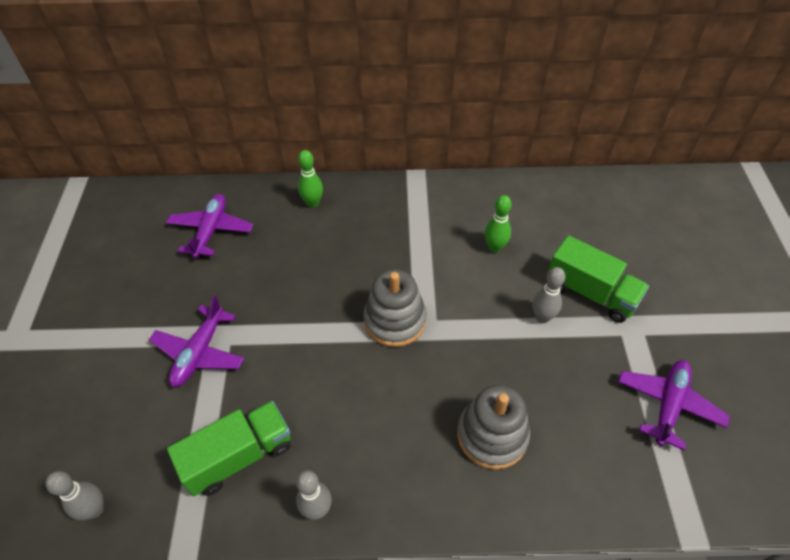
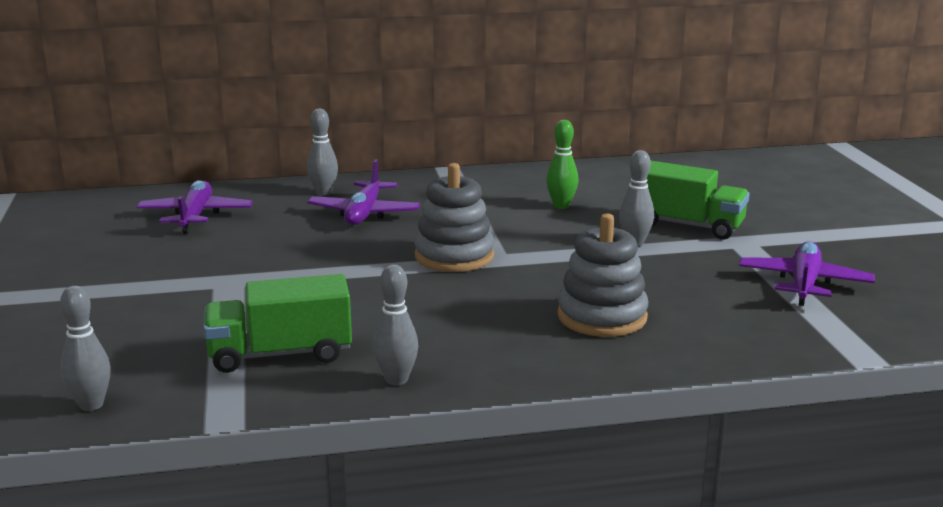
camera: 10 degrees left, 30 degrees down
(200, 352) = (205, 292): purple plane -> purple plane (364, 213)
(239, 456) = (280, 354): green truck -> green truck turned 150 degrees counterclockwise
(313, 203) = (323, 192): green bowling pin -> grey bowling pin

